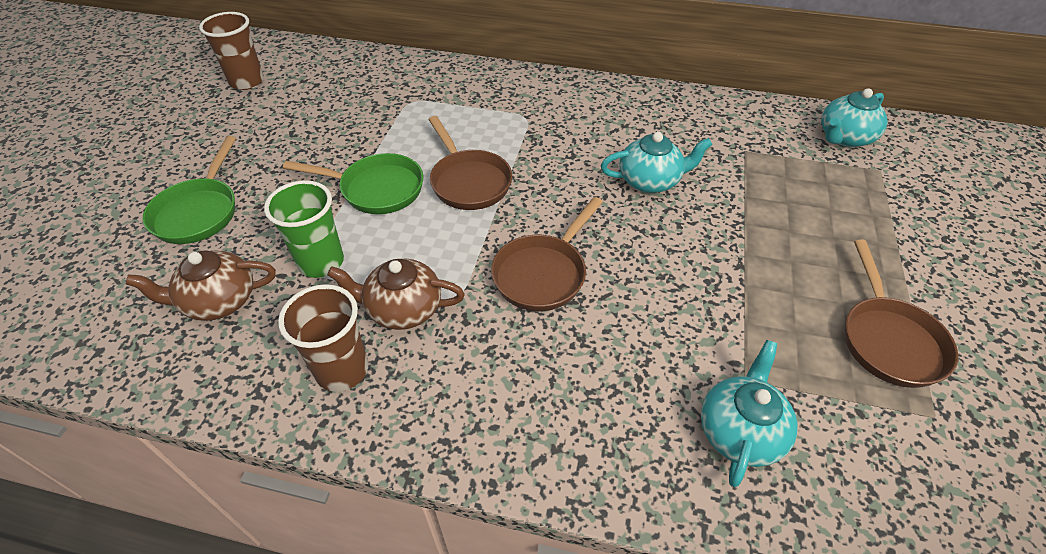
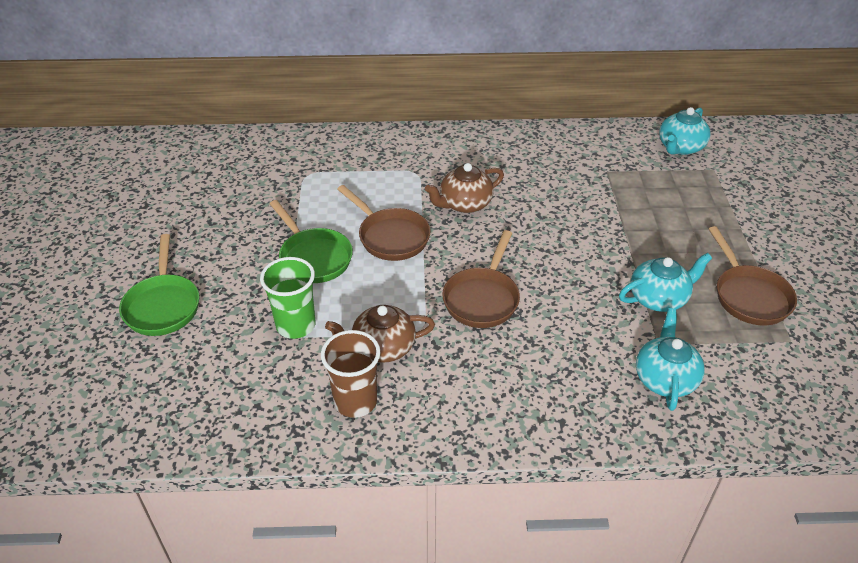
camera: 15 degrees left, 5 degrees down
(219, 301) = (224, 373): brown teapot -> brown teapot (464, 204)
(247, 81) = (139, 181): brown cup -> none
(376, 189) = (313, 257): green pan -> green pan turned 60 degrees clockwise
(650, 181) = (540, 209): turquoise teapot -> turquoise teapot (659, 298)

